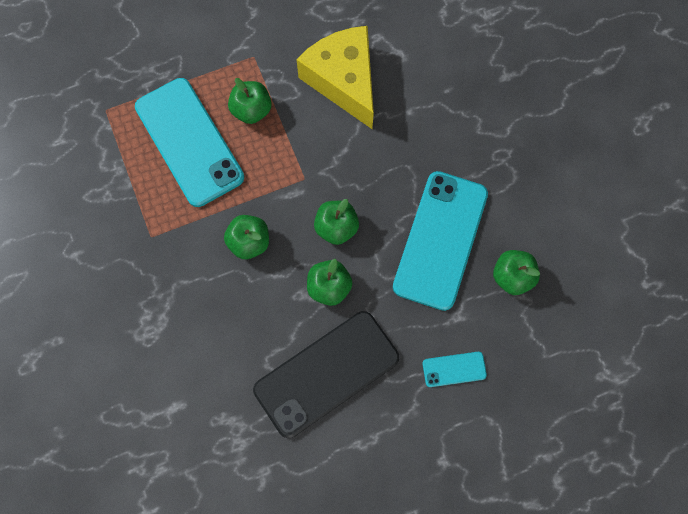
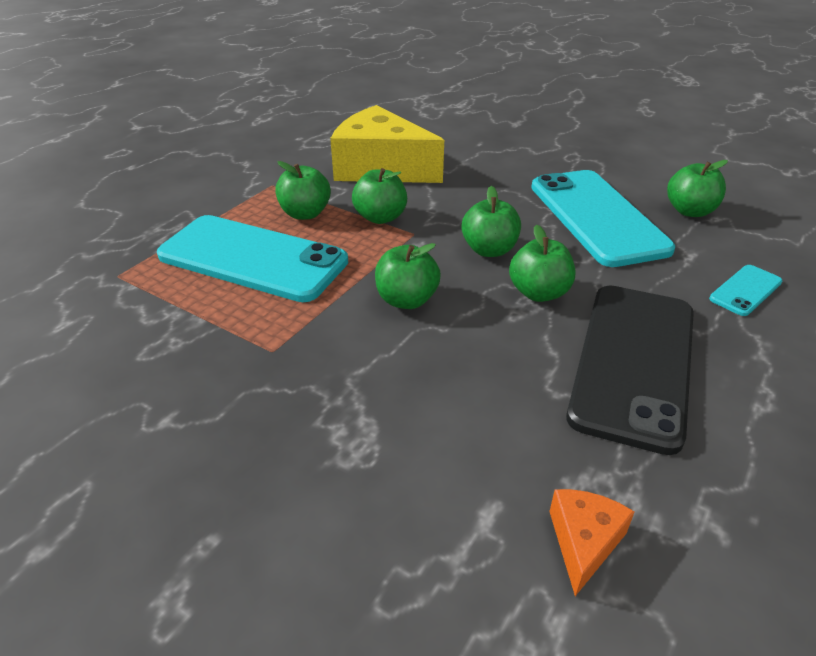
camera: 35 degrees left, 35 degrees down
(201, 447) = (584, 542): none -> orange cheese
(296, 146) = (380, 217): none -> green apple

